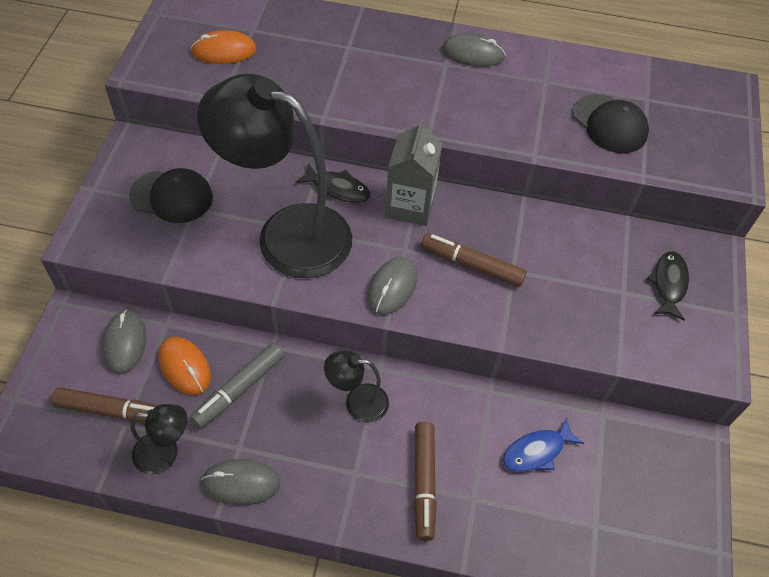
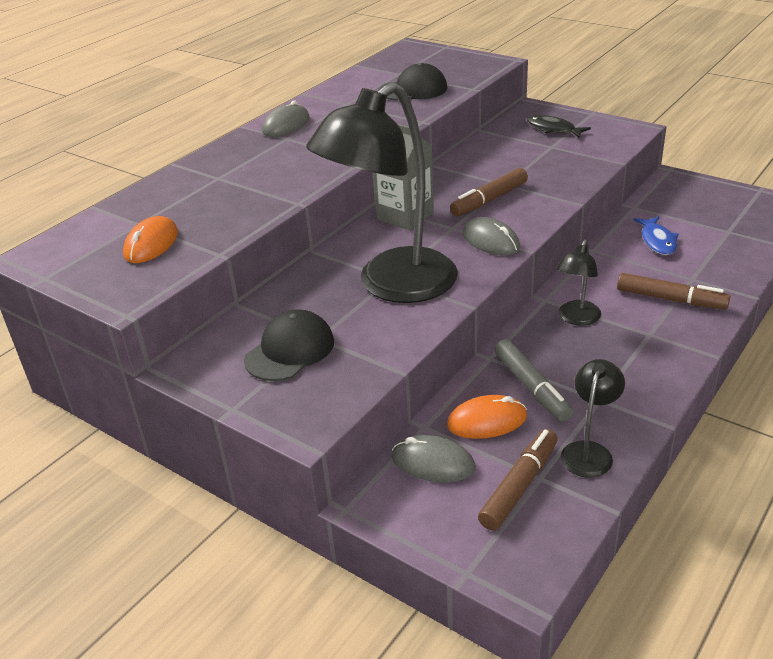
camera: 60 degrees left, 20 degrees down
(241, 483) = (640, 404): grey mouse -> none
(338, 188) = (357, 248): black fish -> none

